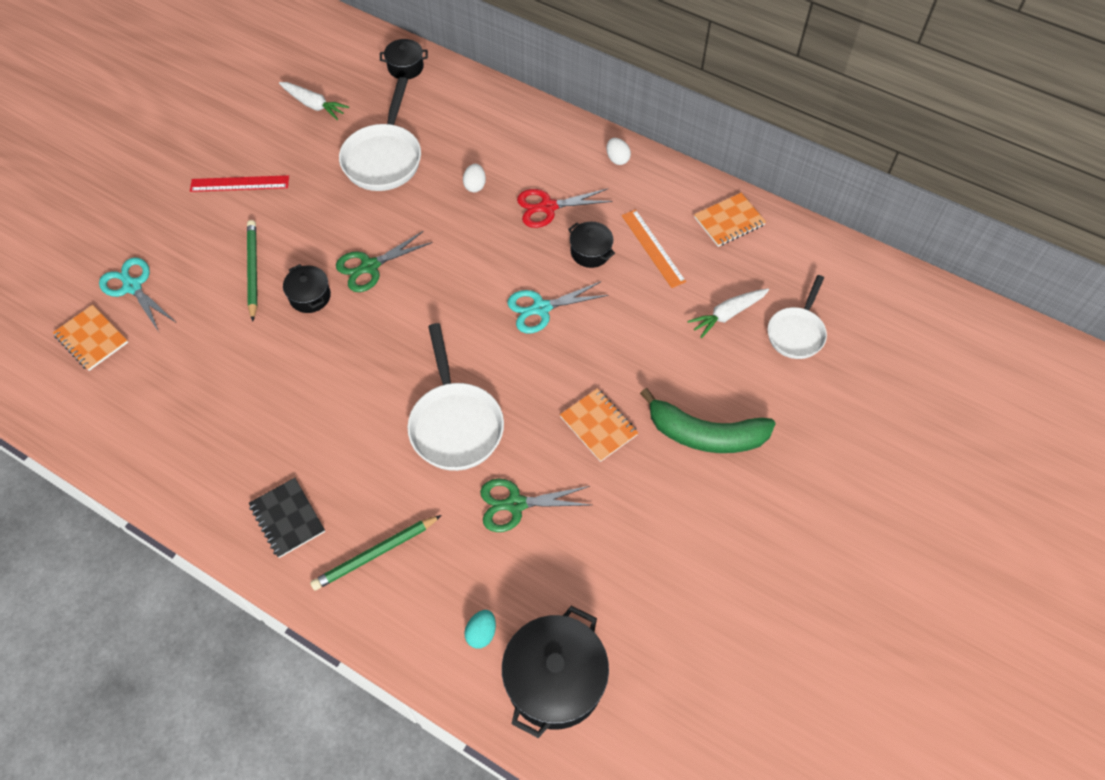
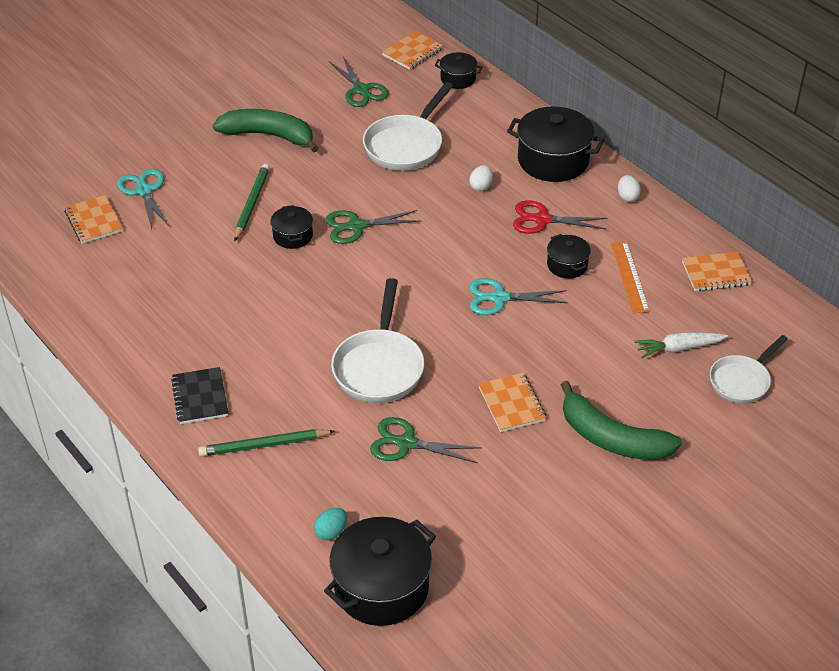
camera: 20 degrees right, 15 degrees down
(239, 184) = (269, 136): red ruler -> green banana
(314, 105) = (361, 90): white carrot -> green scissors
(348, 47) = (412, 52): none -> orange notebook
(532, 137) = (553, 160): none -> black pot

